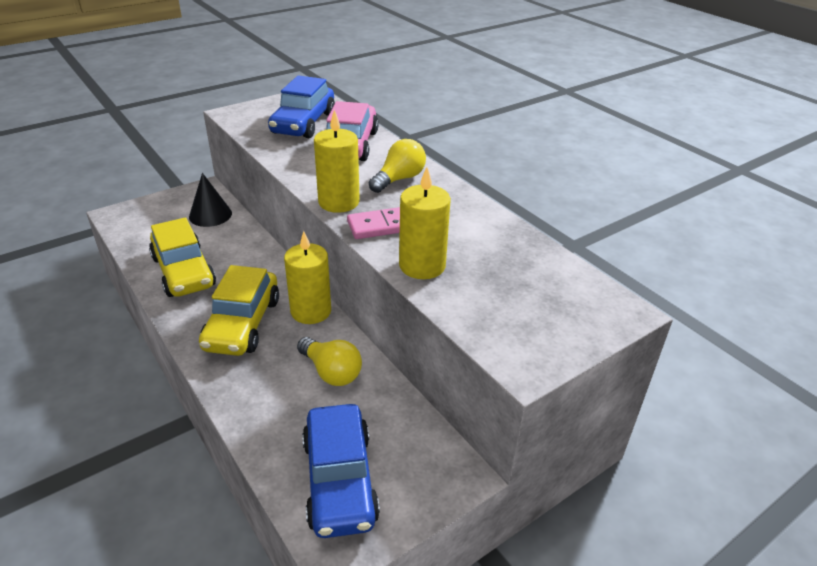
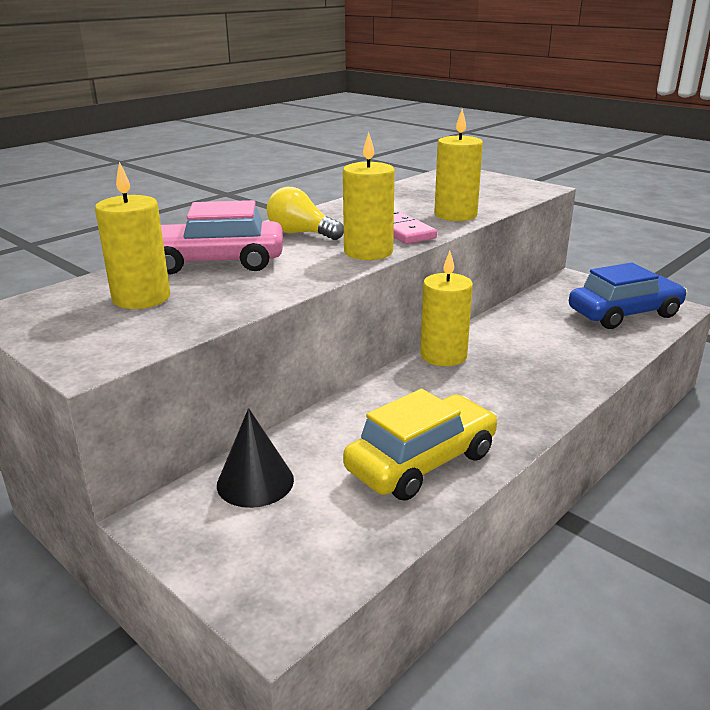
camera: 100 degrees left, 10 degrees down
(242, 324) = (492, 390): yellow car -> none
(303, 123) = (141, 298): blue car -> yellow candle
(331, 372) = (520, 332): yellow light bulb -> none

